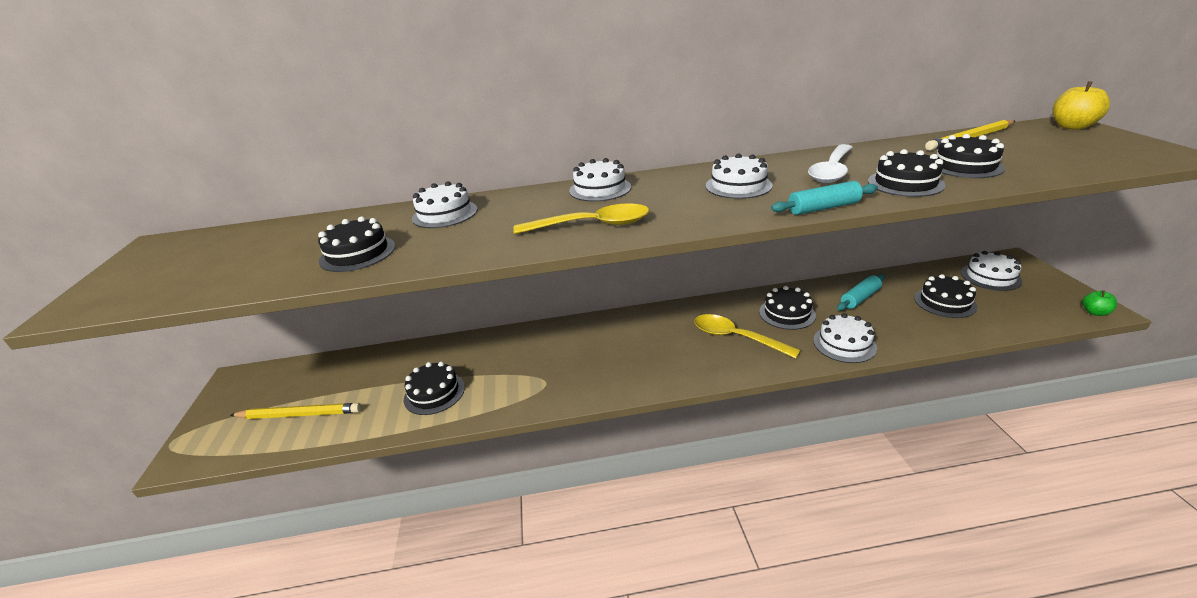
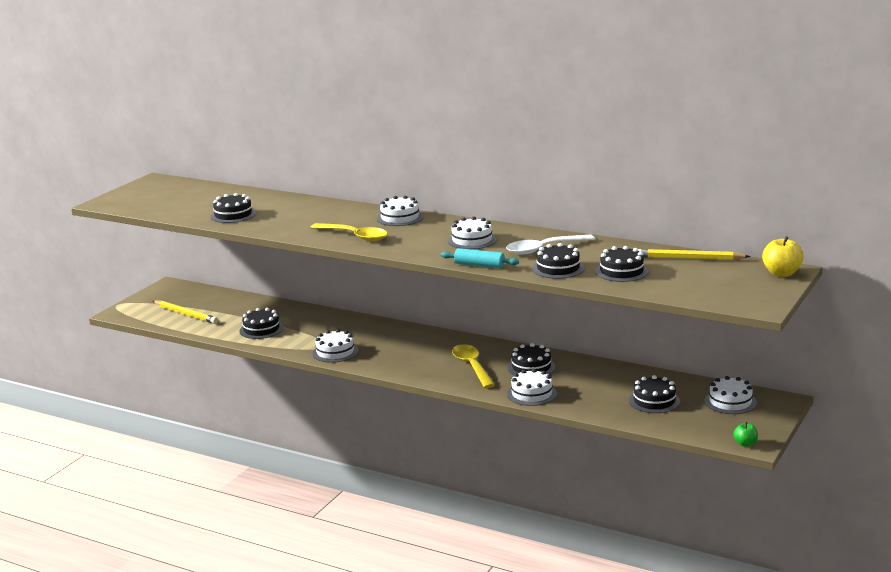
camera: 35 degrees right, 10 degrees down
(445, 214) = (300, 206): white cake -> white cake (335, 352)
(860, 298) = (600, 378): turquoise rolling pin -> none

